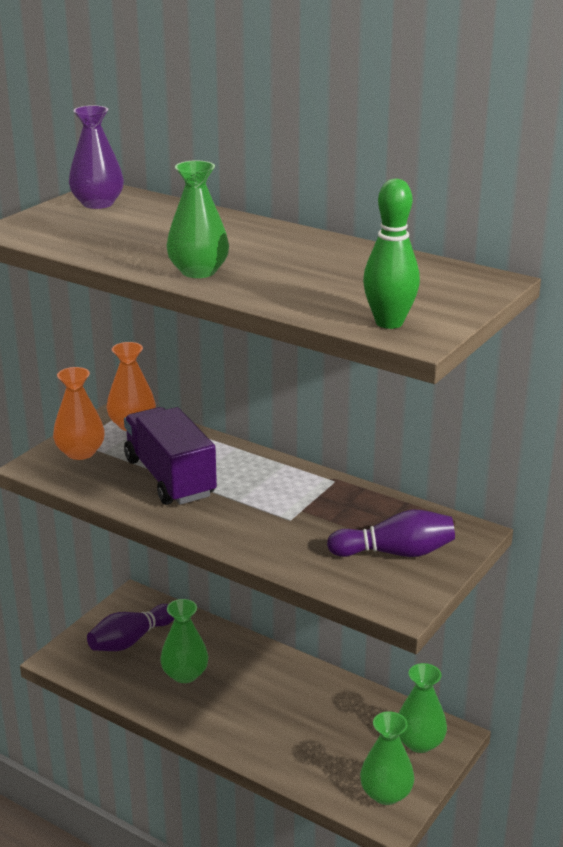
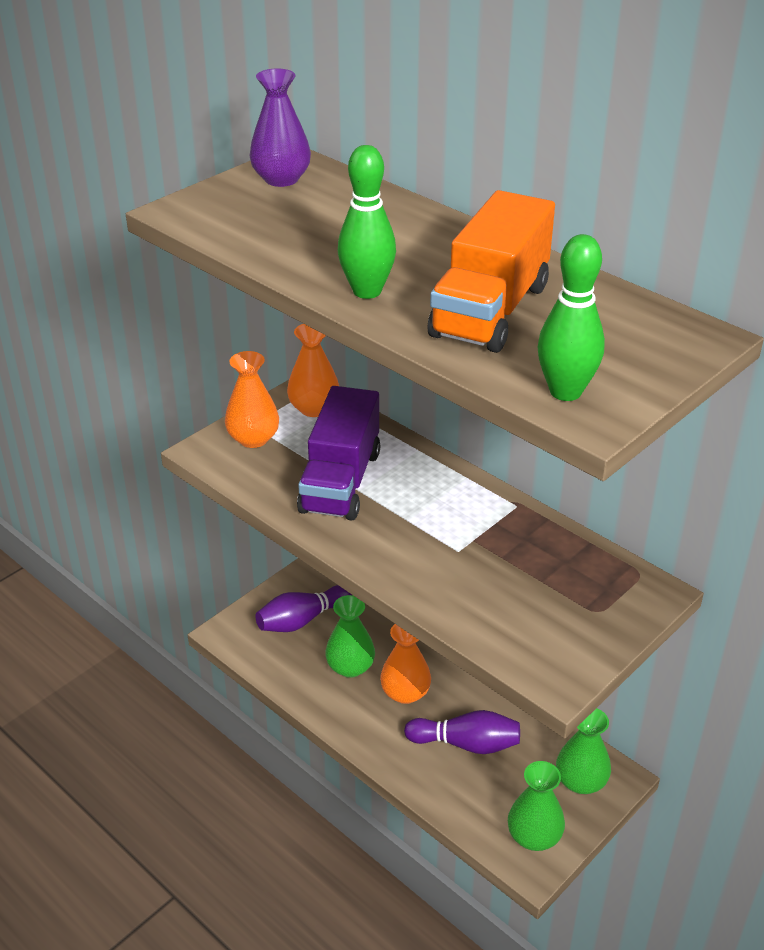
camera: 10 degrees right, 10 degrees up
(170, 477) = (340, 481): purple truck -> purple truck turned 150 degrees counterclockwise
(198, 271) = (367, 291): green vase -> green bowling pin
(241, 689) = (405, 693): none -> orange vase
(309, 276) = (490, 311): none -> orange truck
(395, 553) = (564, 608): purple bowling pin -> purple bowling pin (466, 744)

